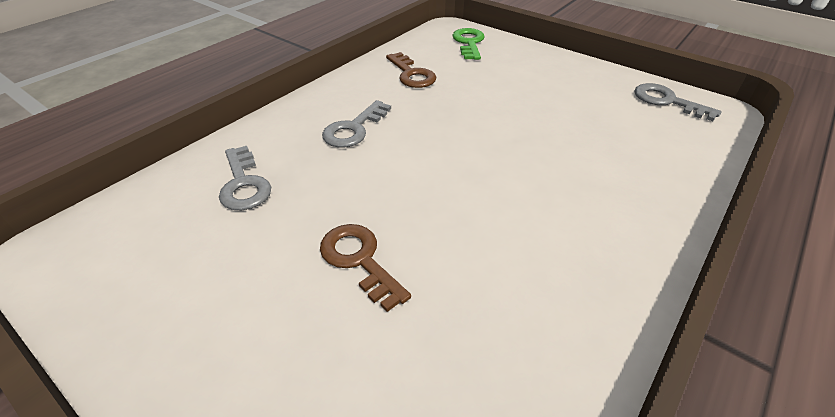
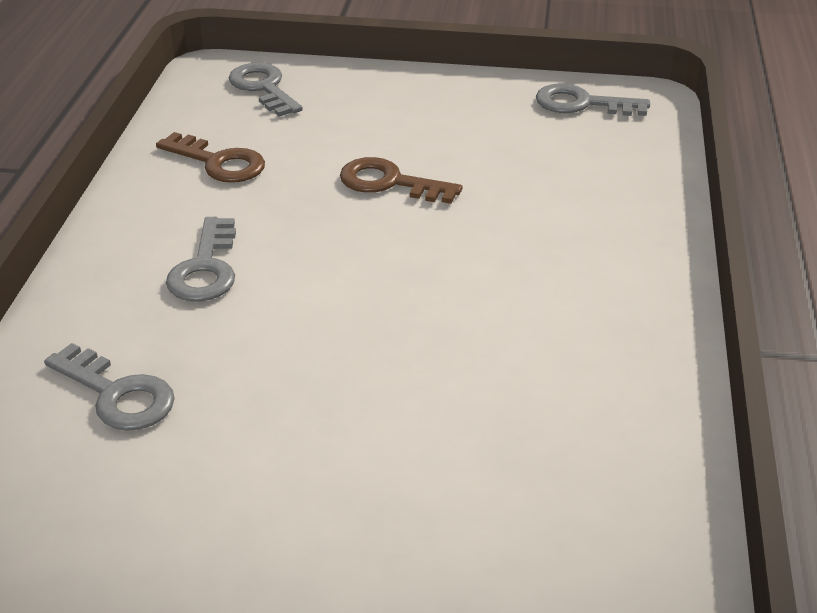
camera: 30 degrees left, 5 degrees down
(359, 260) = (362, 420): brown key -> brown key (390, 183)
(469, 43) = (263, 88): green key -> grey key

